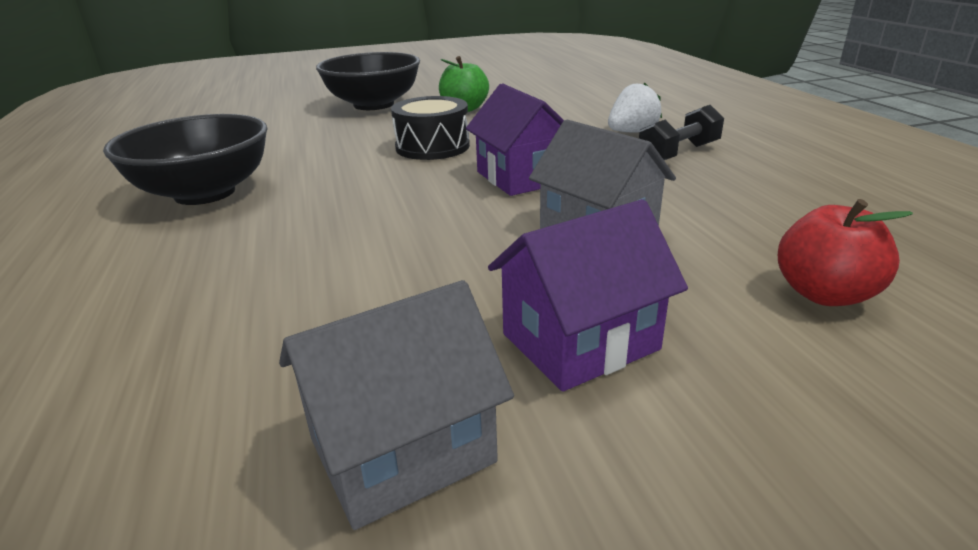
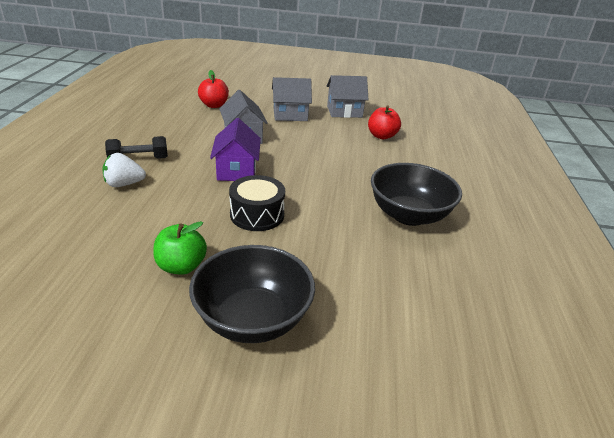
camera: 160 degrees left, 5 degrees up
(232, 356) = (382, 136): none -> red apple
(580, 341) = (290, 115): purple house -> grey house

